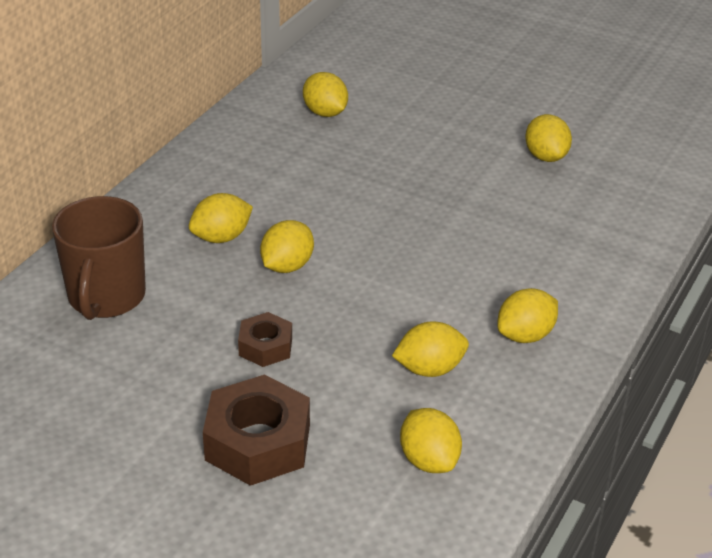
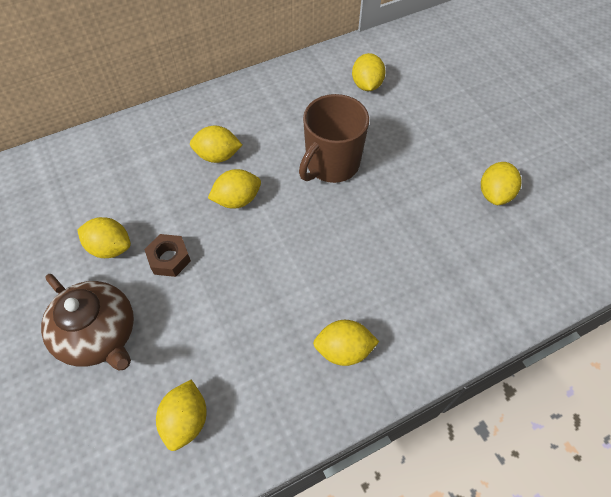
camera: 35 degrees right, 20 degrees up
(106, 297) = (115, 168): brown mug -> brown mug (331, 164)
(258, 442) = (99, 334): brown nut -> brown teapot
(429, 369) = (253, 340): yellow lemon -> yellow lemon (110, 248)

